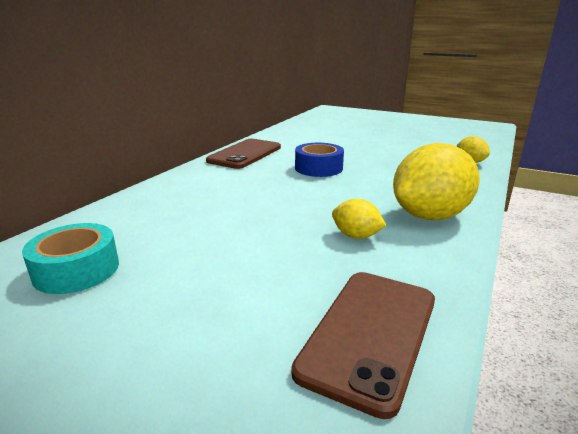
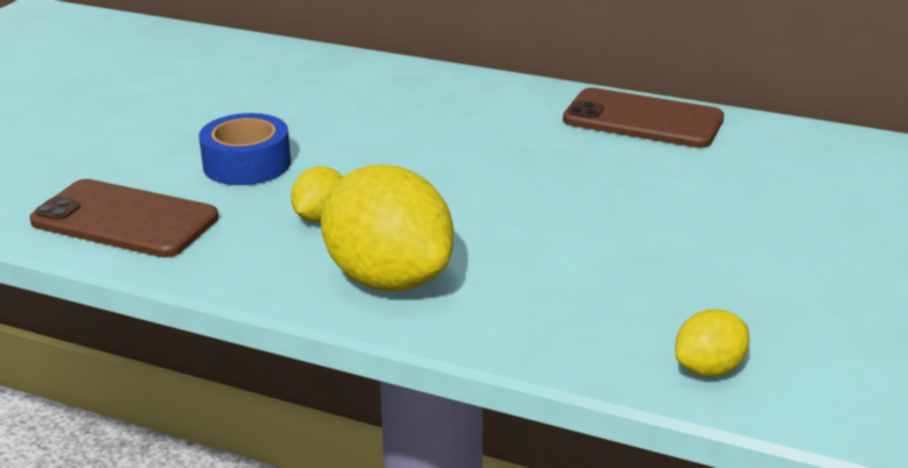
camera: 85 degrees right, 5 degrees up
(76, 270) = (253, 82): turquoise tape -> none
(318, 168) = (590, 187): blue tape -> blue tape (247, 164)

